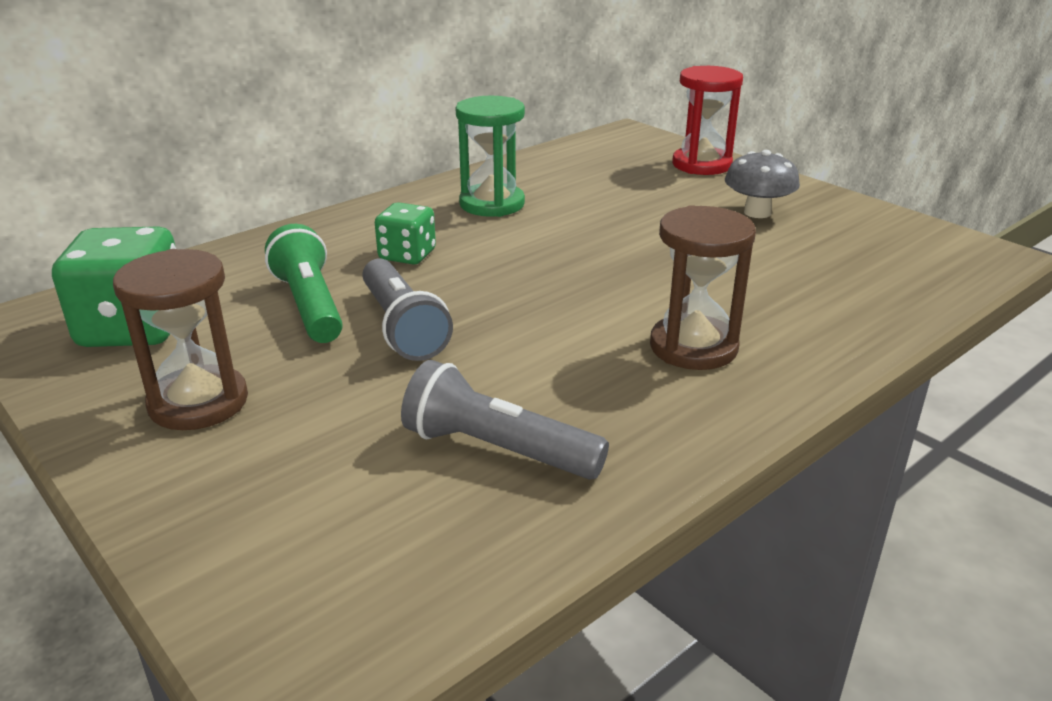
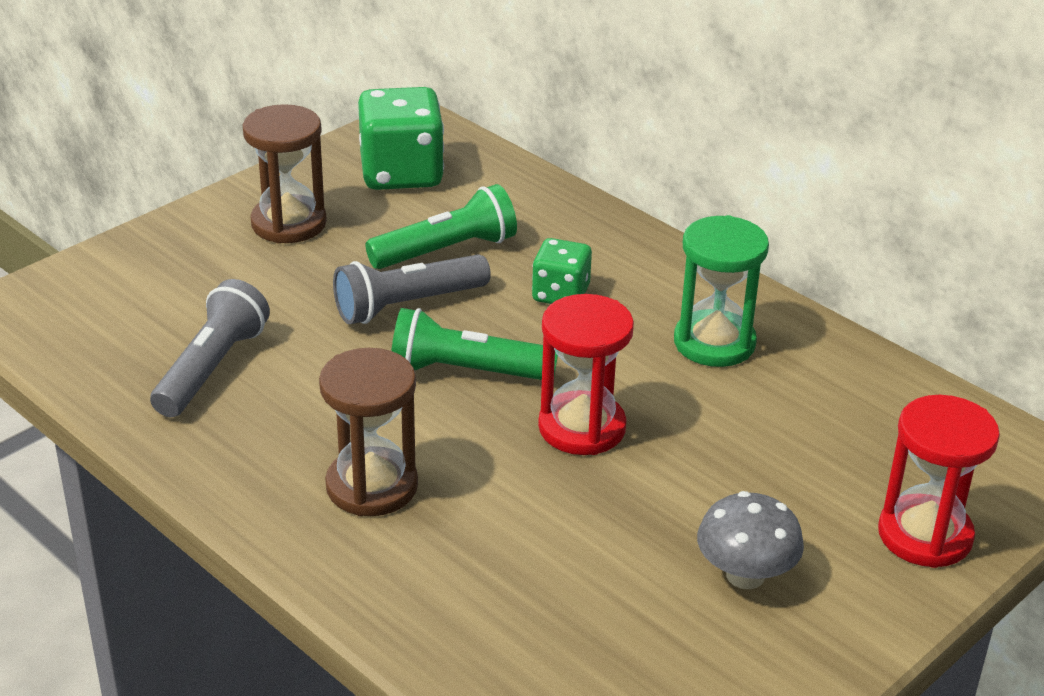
camera: 85 degrees right, 5 degrees up
(519, 299) = (467, 371): none -> green flashlight
(600, 255) = (582, 427): none -> red hourglass

